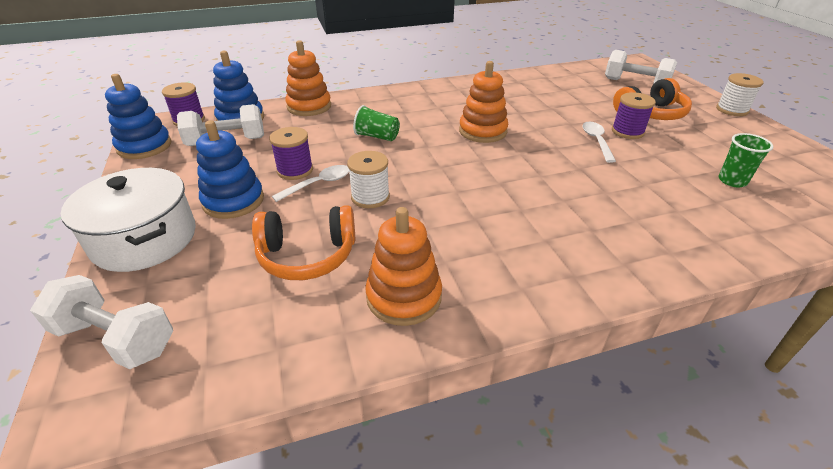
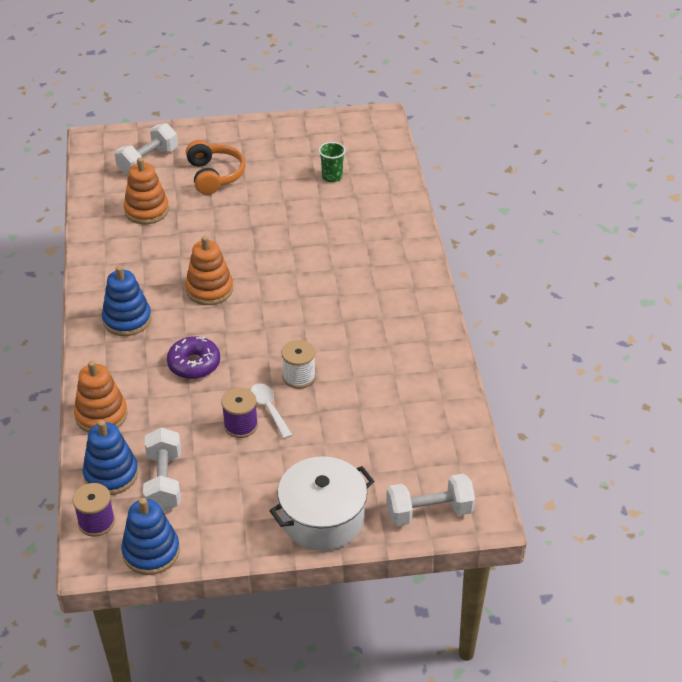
camera: 80 degrees left, 5 degrees up
(115, 339) = (429, 512): white dumbbell -> white dumbbell turned 45 degrees clockwise
(233, 201) = (280, 465): blue stacking toy -> blue stacking toy (127, 319)
(307, 255) = (365, 416): orange headphones -> none
(377, 136) = (194, 364): green cup -> purple donut
(404, 297) = (417, 369): orange stacking toy -> orange stacking toy (146, 210)
(596, 141) = (252, 224): white spoon -> none
(627, 131) = (242, 201): purple spool -> none
(732, 110) = (226, 127): white spool -> none

